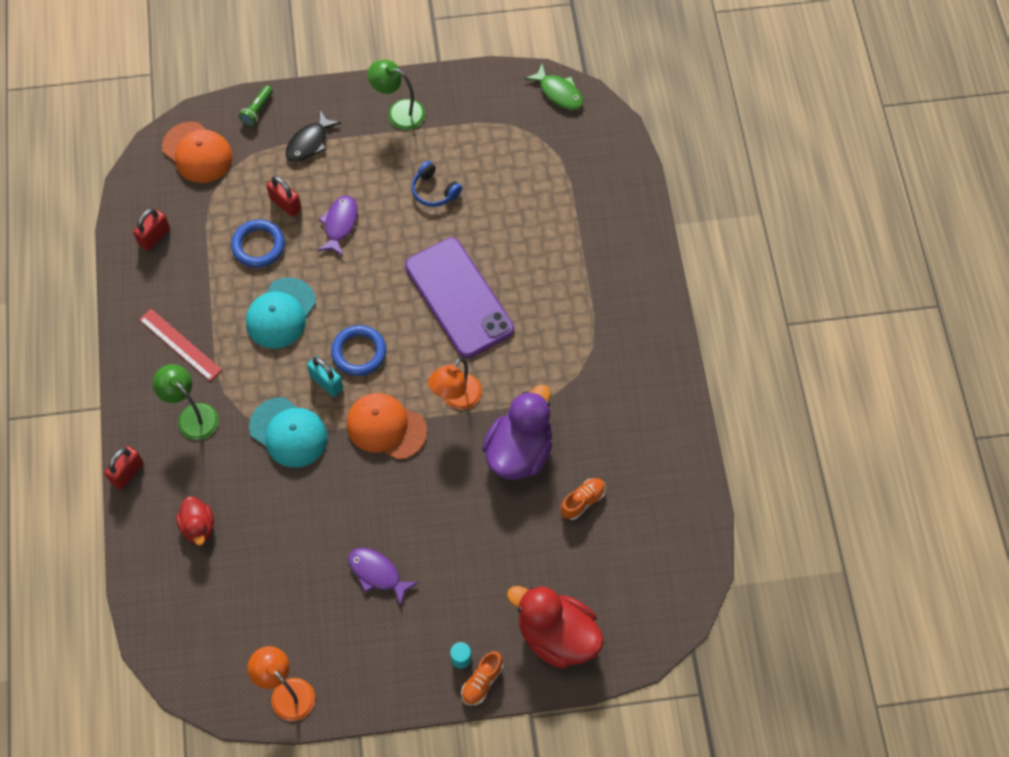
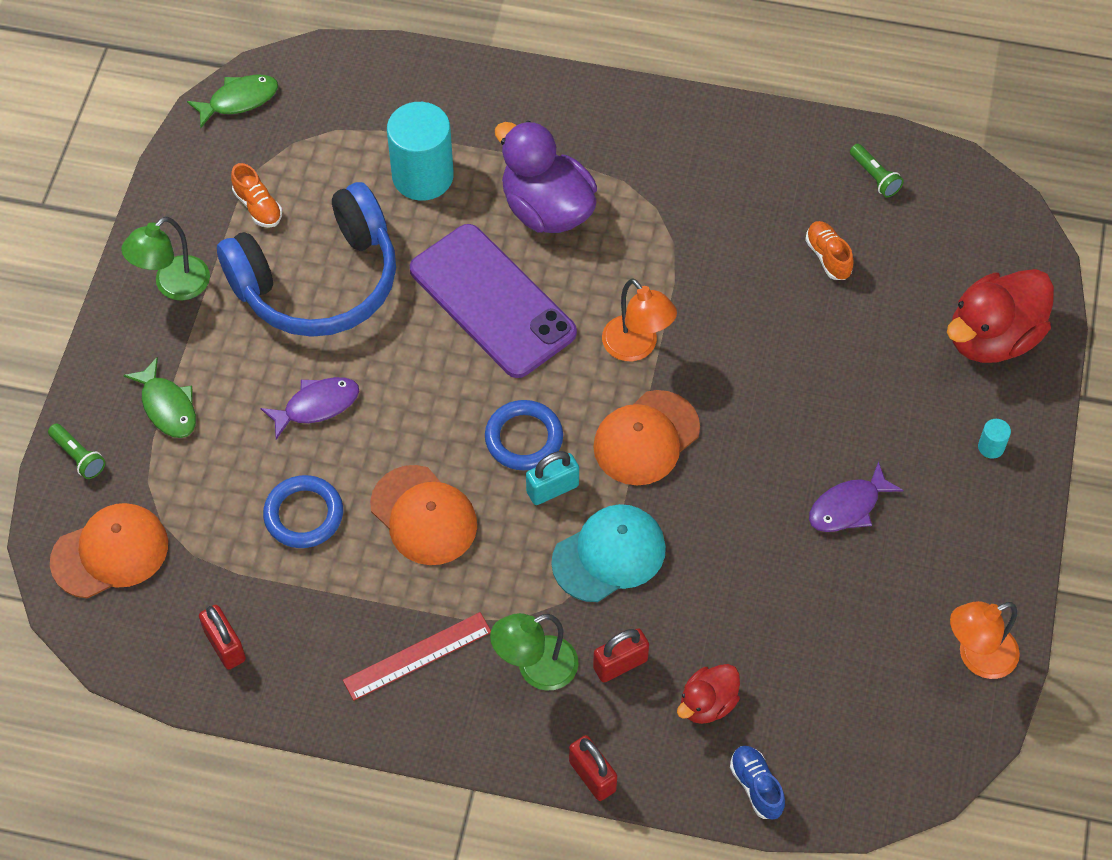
camera: 70 degrees left, 5 degrees down
(148, 574) = (756, 786): none -> blue shoe
(198, 526) = (707, 703): red duck -> red duck turned 135 degrees clockwise
(281, 313) = (424, 515): turquoise cap -> orange cap
(285, 204) = (252, 463): red padlock -> red padlock (620, 664)
(309, 143) = (167, 406): black fish -> green fish
(340, 224) = (317, 406): purple fish -> purple fish turned 120 degrees clockwise
(434, 190) = (318, 281): blue headphones -> blue headphones, size x2.47
(459, 298) = (492, 301): purple phone -> purple phone turned 60 degrees clockwise
(482, 682) = (1027, 433): orange shoe -> orange shoe (258, 206)
(519, 451) = (736, 302): purple duck -> purple duck (546, 209)
(543, 221) = (423, 176): none -> turquoise cylinder
(668, 514) = (875, 177): none -> green flashlight

